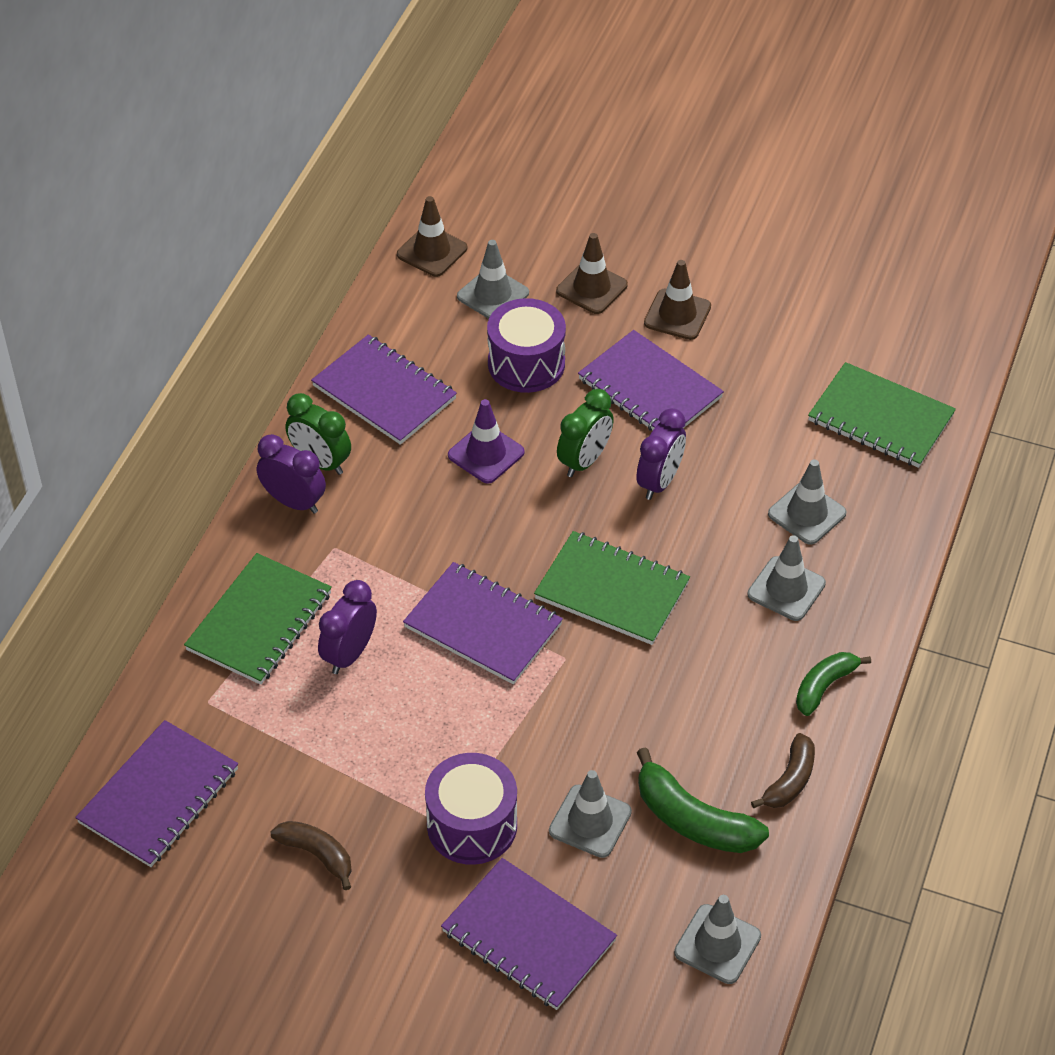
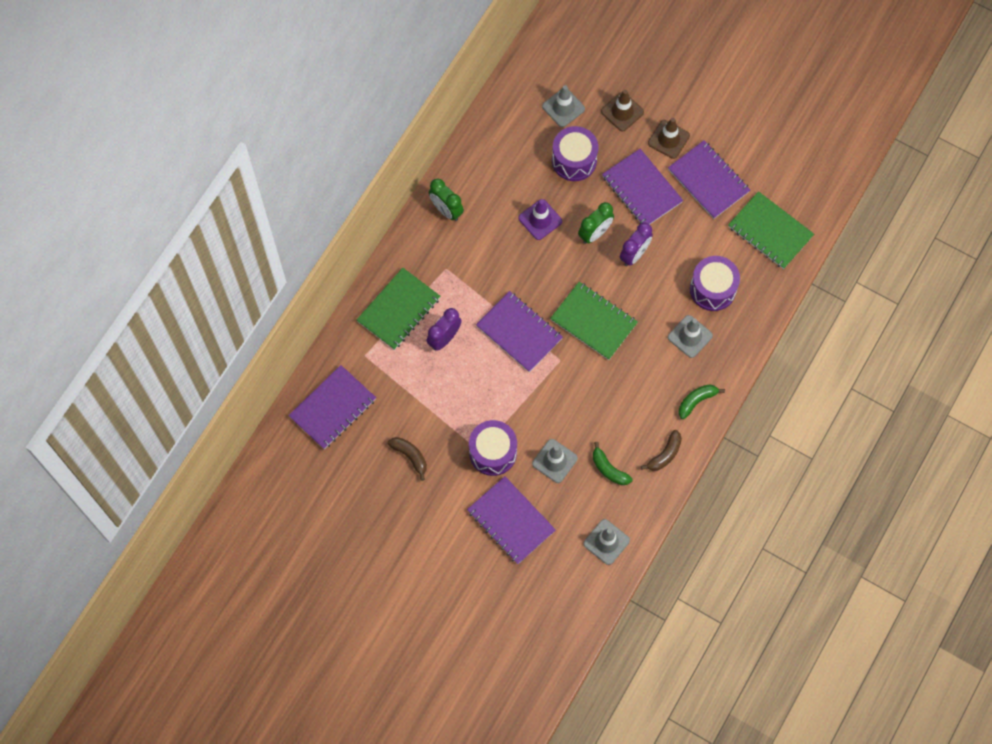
camera: 10 degrees right, 20 degrees up
(294, 502) = (428, 235): purple clock -> none
(384, 393) = (489, 168): purple notebook -> purple notebook (708, 181)
(432, 251) = (533, 70): brown traffic cone -> none
(693, 820) = (608, 469): green banana -> green banana, size x0.64
(807, 514) = (712, 289): grey traffic cone -> purple drum

